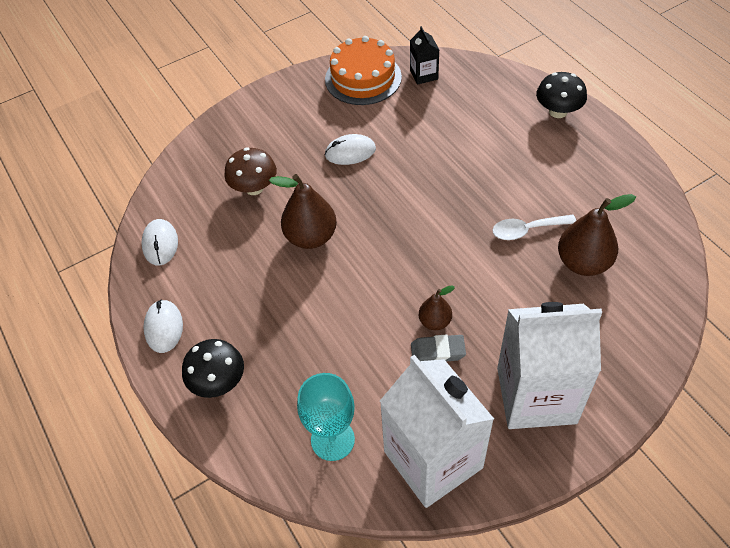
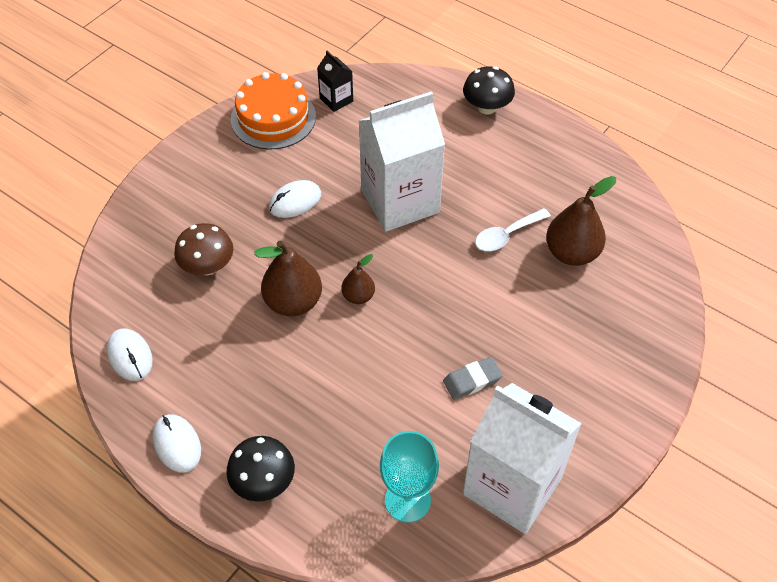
camera: 25 degrees left, 0 degrees up
(435, 321) = (457, 352): brown pear -> brown pear (358, 296)
(536, 395) = (581, 393): white carton -> white carton (400, 201)

